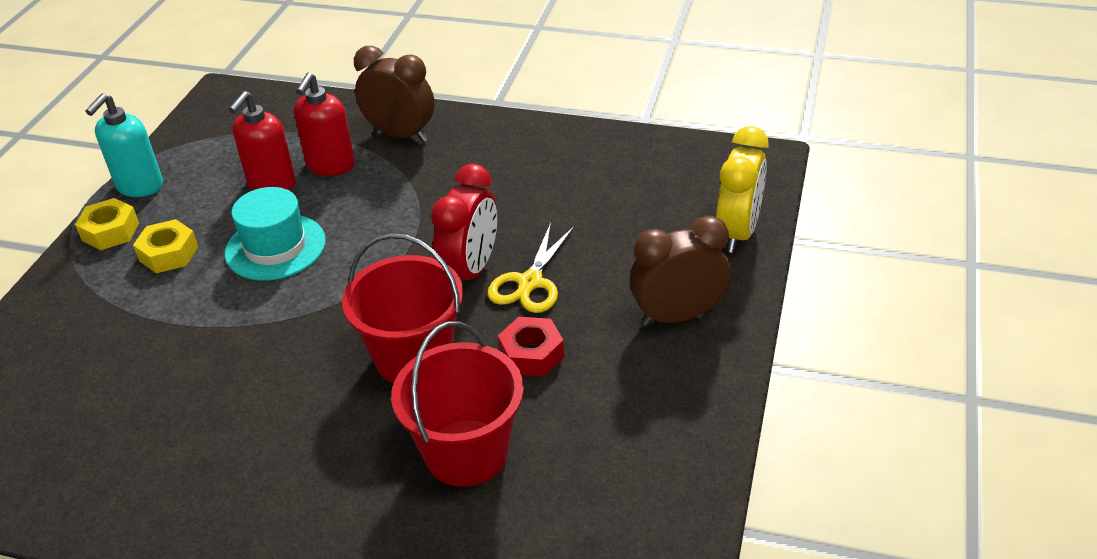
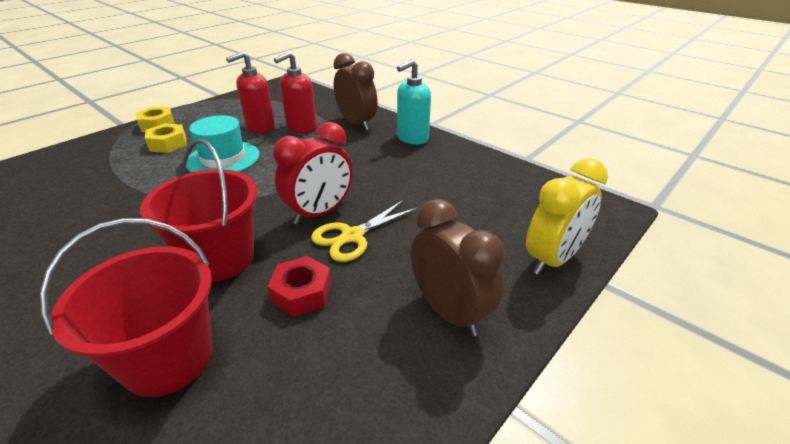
camera: 25 degrees right, 5 degrees down
(139, 186) = (198, 110): turquoise soap dispenser -> turquoise soap dispenser (412, 138)
(678, 316) = (449, 312): brown clock -> brown clock turned 45 degrees clockwise

